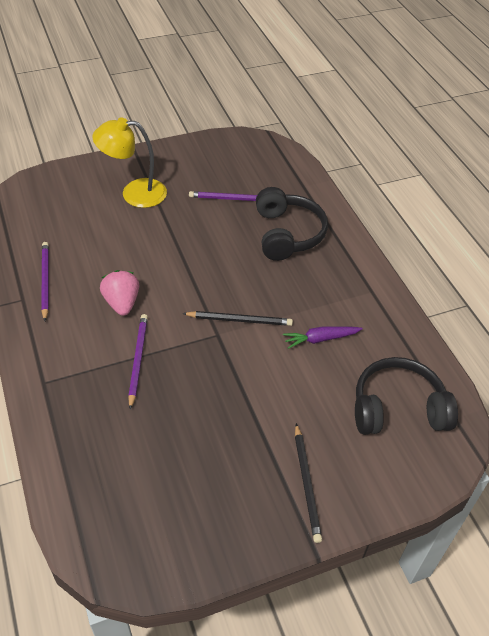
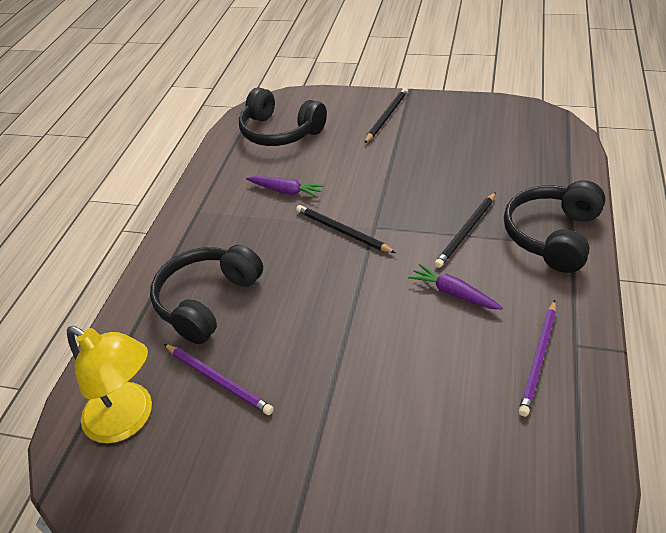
camera: 140 degrees left, 5 degrees down
(62, 385) = (552, 235): none -> black headphones
(122, 303) = (453, 293): pink strawberry -> purple carrot
(134, 193) = (344, 460): yellow lamp -> yellow lamp (128, 419)
(138, 360) = (466, 231): purple pencil -> black pencil

